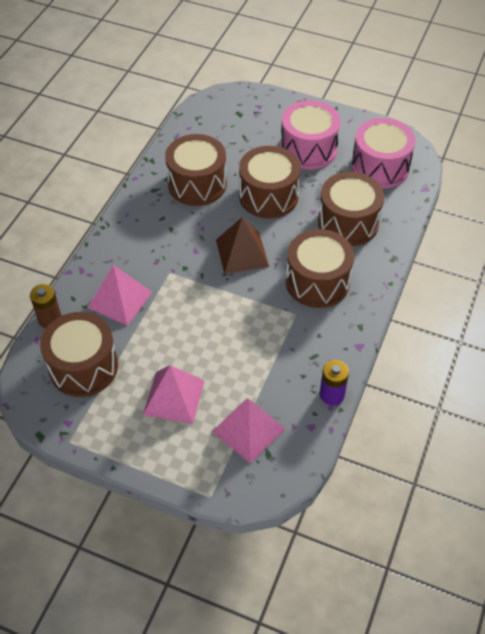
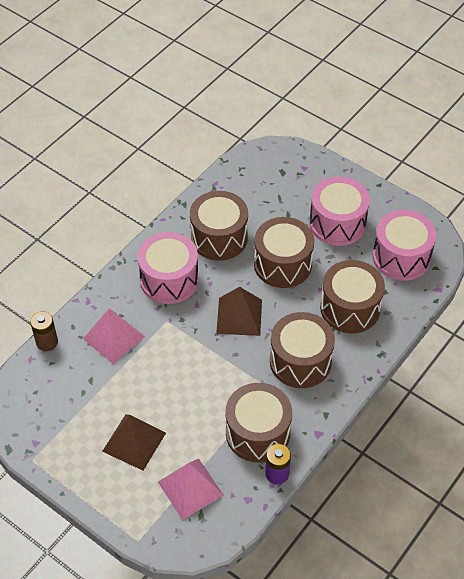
camera: 15 degrees right, 0 degrees up
(83, 367) = (63, 394): brown drum -> brown drum (258, 433)
(159, 233) = (169, 279): none -> pink drum
(174, 397) = (134, 441): pink pyramid -> brown pyramid

